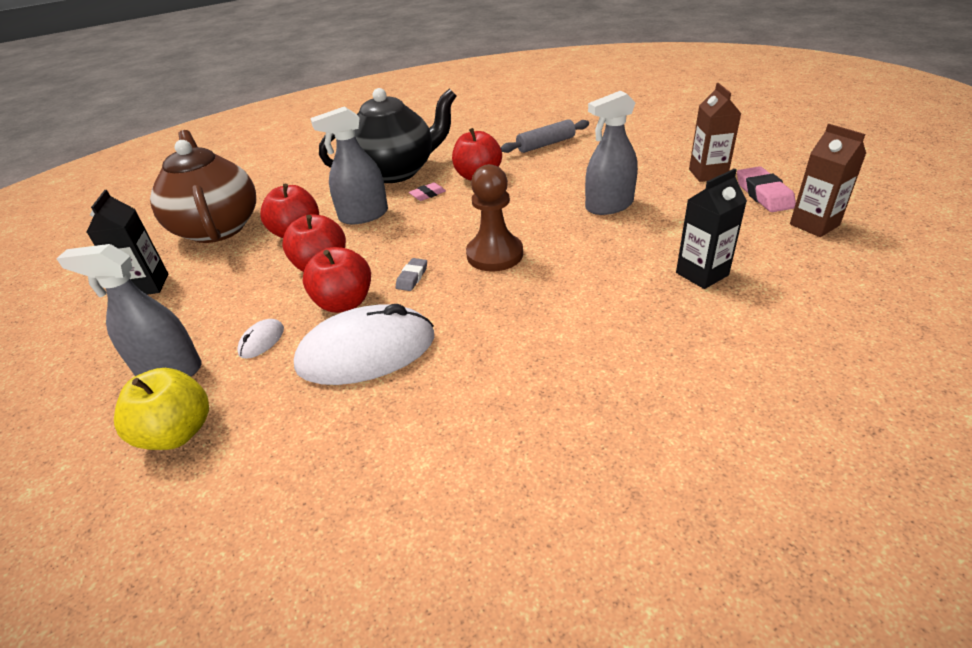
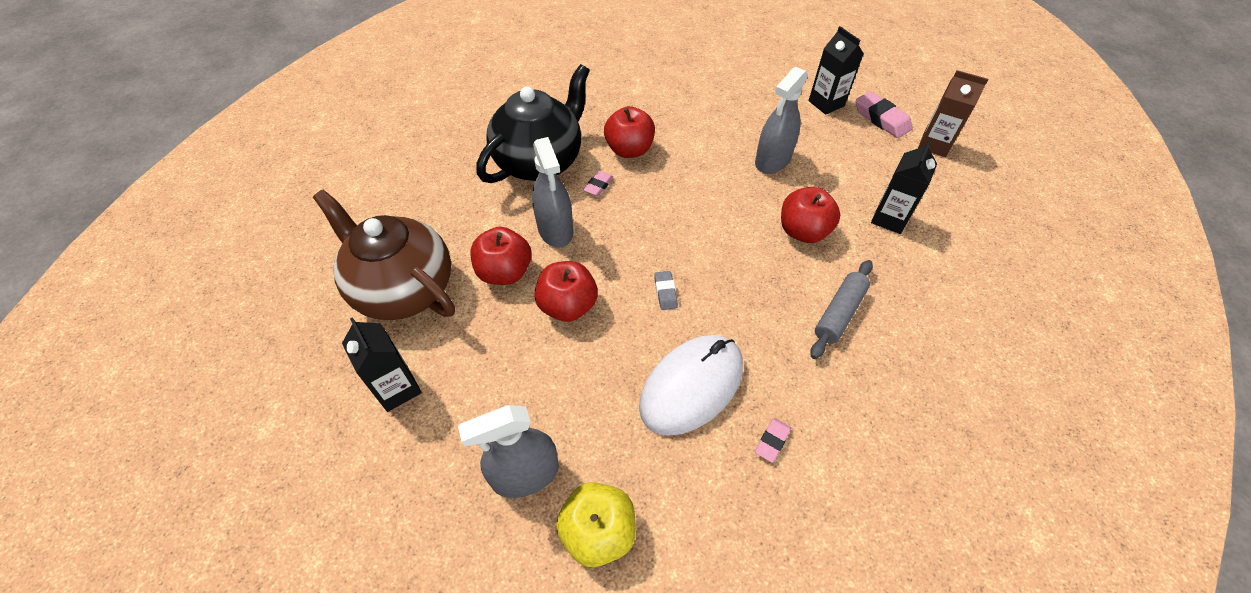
camera: 30 degrees left, 15 degrees up
(261, 341) = (586, 410): white mouse -> none
(344, 303) = (627, 341): red apple -> red apple (803, 231)
(364, 215) = (555, 229): grey spray bottle -> grey spray bottle turned 60 degrees counterclockwise
(399, 420) = (772, 441): none -> pink eraser
(494, 255) = (718, 244): brown pawn -> none
(546, 144) = (663, 92): grey rolling pin -> grey rolling pin (839, 313)
(707, 174) = (826, 103): brown carton -> black carton

